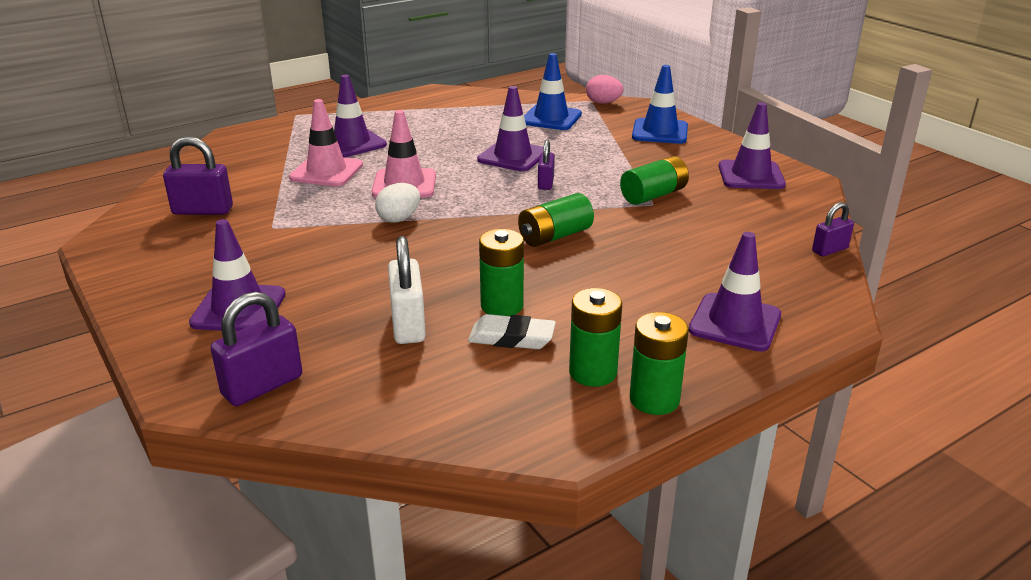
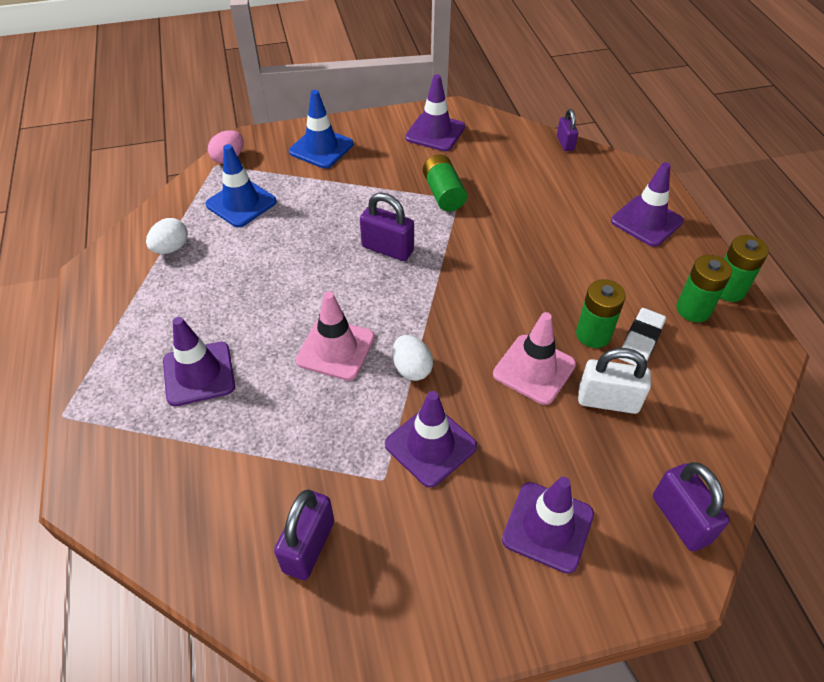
camera: 70 degrees left, 20 degrees up
(326, 172) = (266, 410): pink traffic cone -> pink traffic cone (534, 369)
(476, 108) = (171, 248): none -> white egg
(512, 156) = (316, 254): purple traffic cone -> purple traffic cone (430, 445)
(545, 183) = (387, 249): purple padlock -> purple padlock, size x1.62
(555, 236) = (490, 272): green battery -> none

